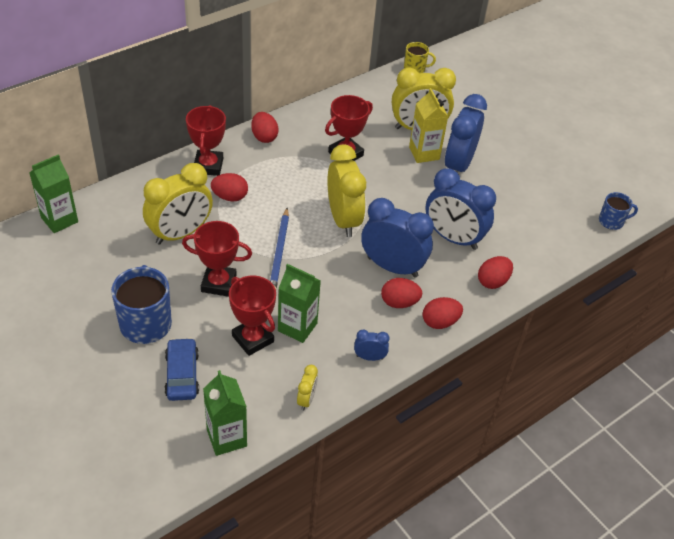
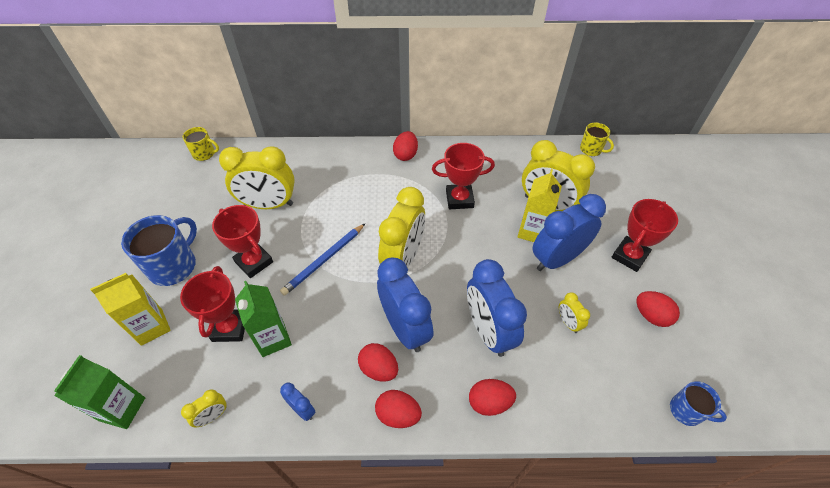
camera: 40 degrees right, 5 degrees up
(59, 220) = (204, 154): green carton -> yellow mug
(182, 374) = (152, 327): blue car -> yellow carton
(208, 166) = (341, 159): red trophy -> red trophy (629, 256)
(230, 197) = (333, 192): red egg -> red egg (651, 316)
(501, 205) = (568, 322): none -> yellow clock

